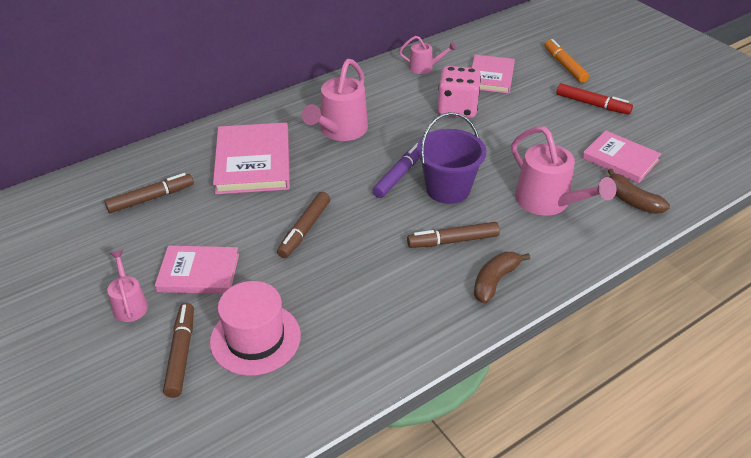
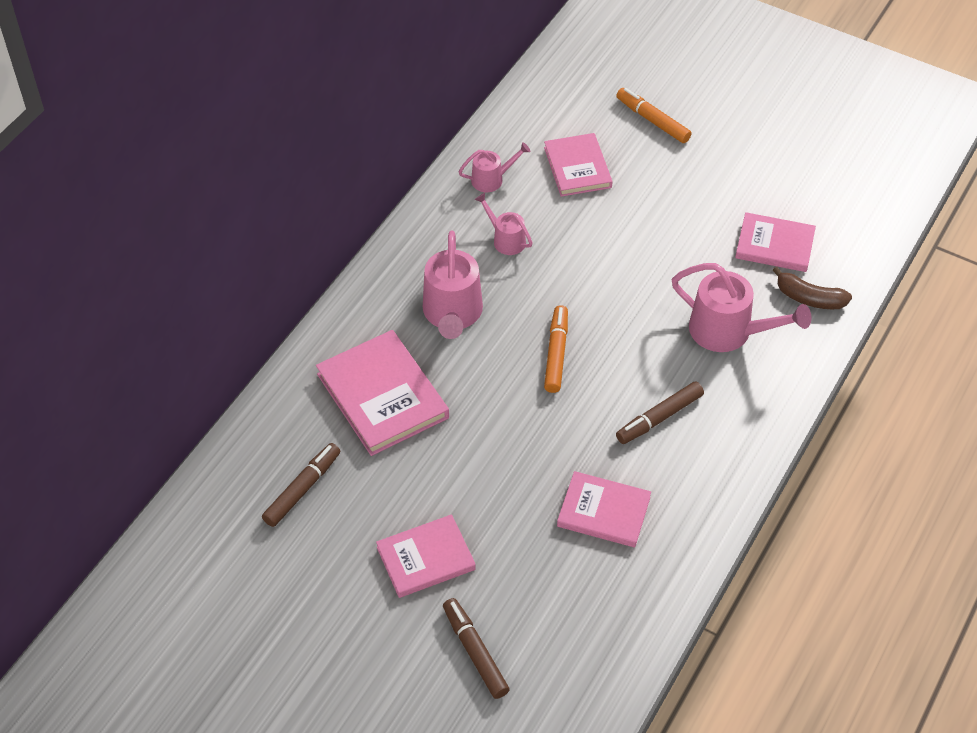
camera: 25 degrees left, 10 degrees up
(129, 304) = (381, 622): pink watering can -> pink watering can (505, 239)
(255, 338) = (535, 606): pink hat -> none
(304, 230) = (500, 463): brown marker -> none
(362, 290) = (603, 512): none -> pink book
(399, 175) = (556, 353): purple marker -> orange marker
(448, 189) = (618, 353): purple bucket -> none
(457, 109) = (566, 232): pink dice -> none
(495, 281) = (724, 450): brown banana -> none
(592, 104) = (711, 173): red marker -> none

